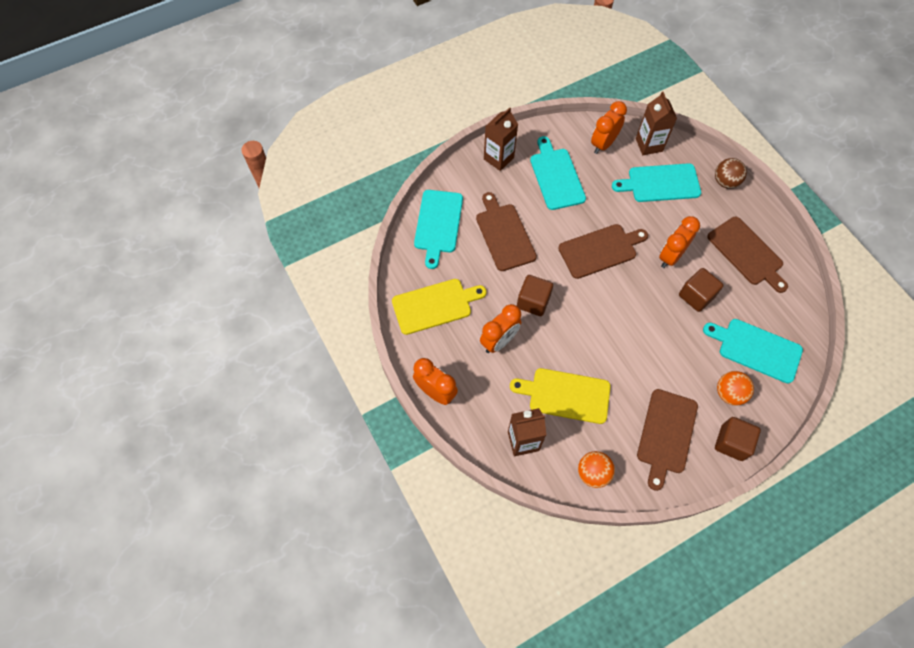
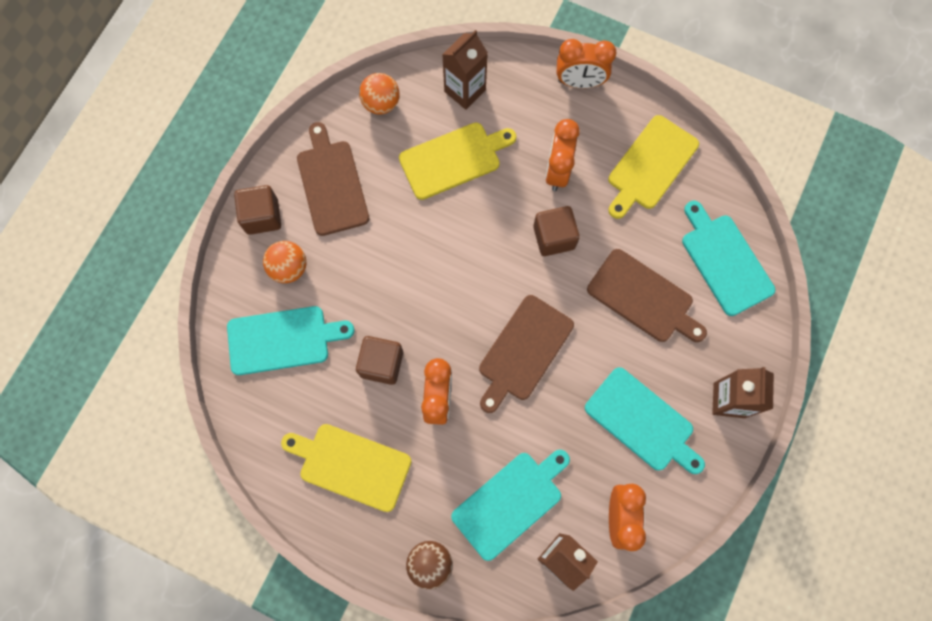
camera: 145 degrees right, 10 degrees up
(747, 253) = (351, 465): brown cutting board -> yellow cutting board

